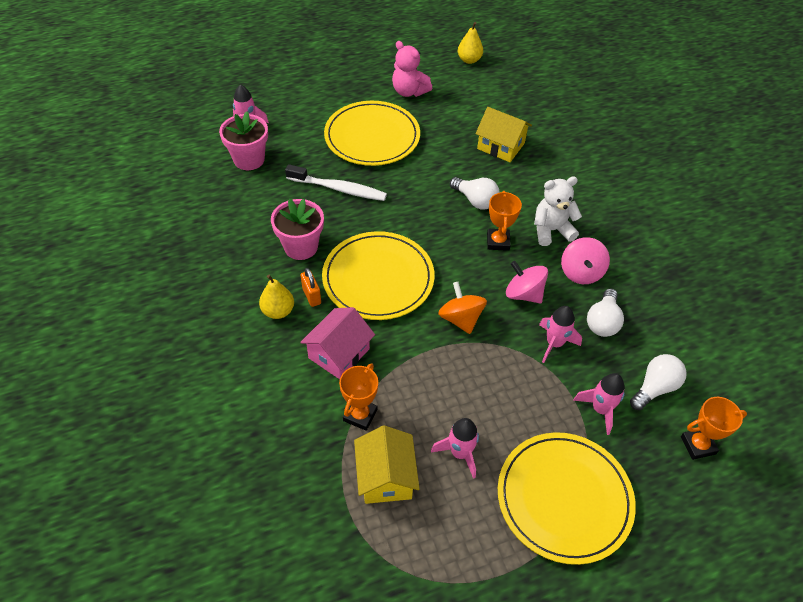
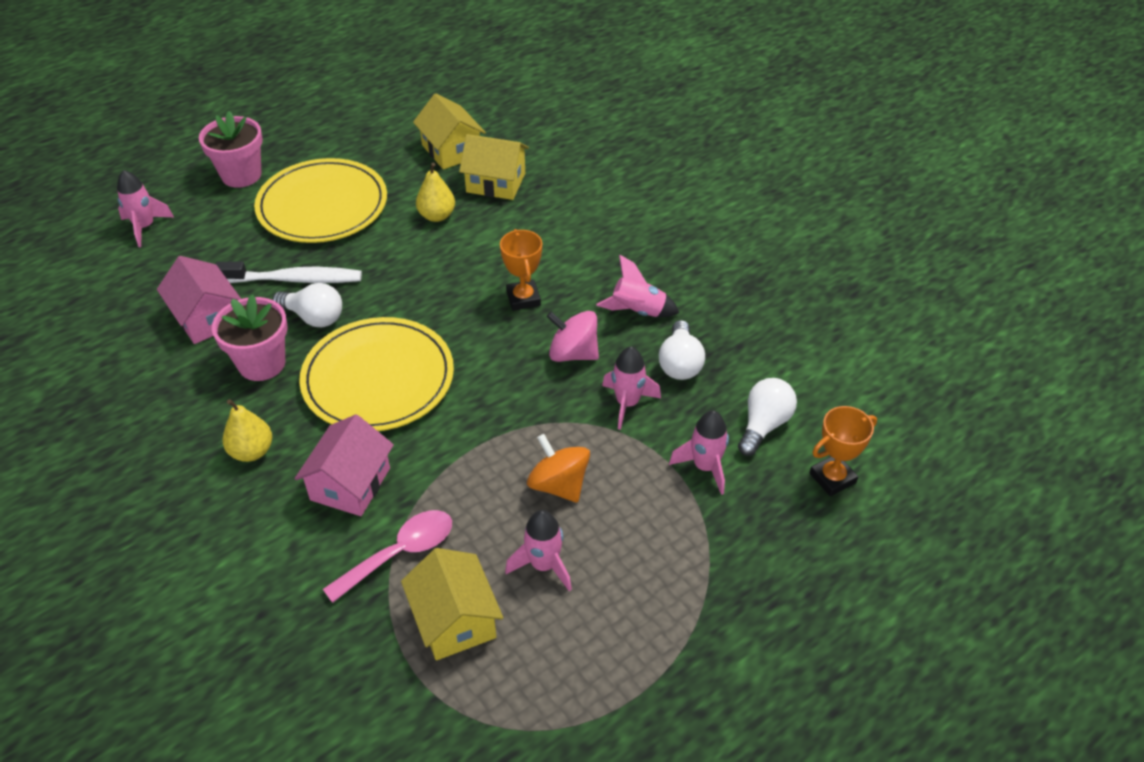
camera: 15 degrees left, 5 degrees down
(249, 159) = (158, 269): pink flower pot -> pink flower pot (241, 175)
(272, 203) = (207, 318): none -> pink house
(311, 296) = (293, 421): orange padlock -> none
(360, 415) = (400, 553): orange trophy -> pink spoon
(409, 91) = (357, 140): pink teddy bear -> none
(460, 319) = (500, 402): orange spinning top -> orange spinning top (558, 485)
(469, 60) = (426, 87): yellow pear -> yellow pear (437, 216)
(474, 114) = (451, 150): none -> yellow house
(475, 200) = (481, 255): white light bulb -> white light bulb (314, 317)
(551, 230) = (587, 270): white teddy bear -> none
(564, 498) = (689, 583): yellow plate -> none
(581, 272) = (638, 311): pink spinning top -> pink rocket

